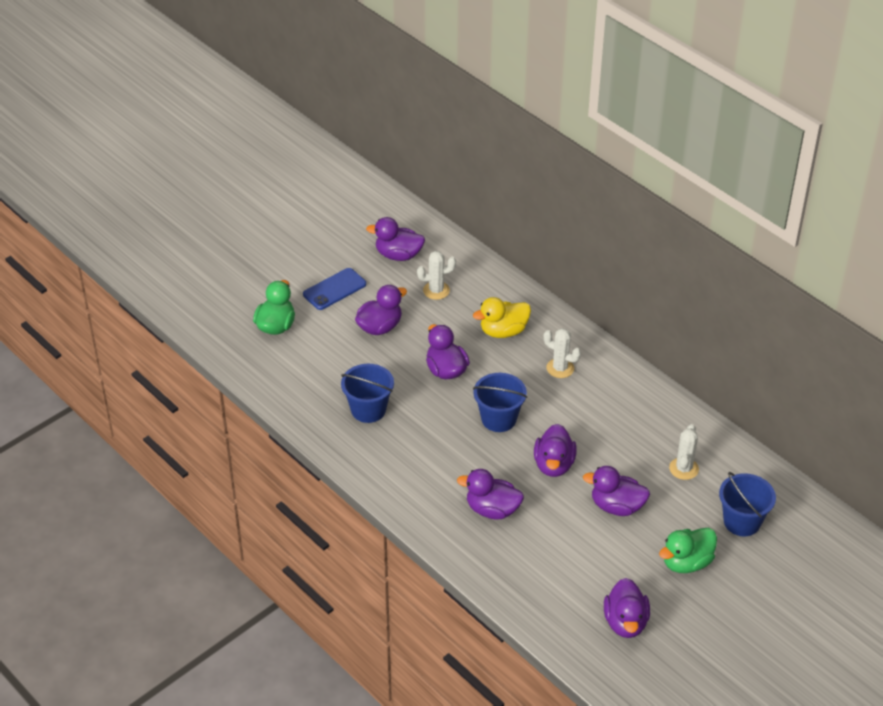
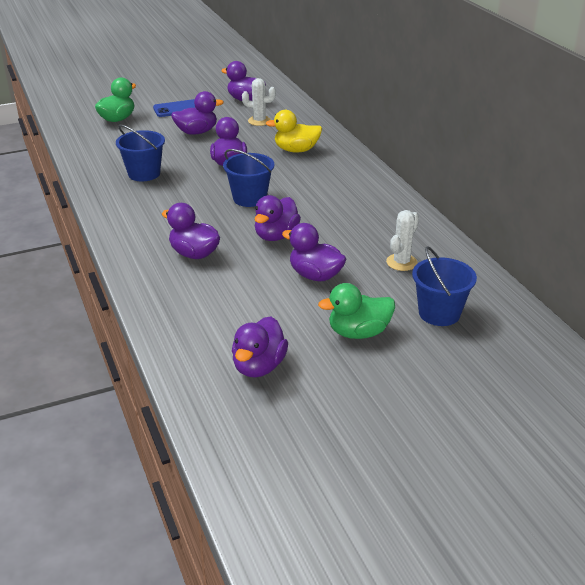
camera: 20 degrees right, 10 degrees down
(560, 368) = (329, 178): white cactus -> none

